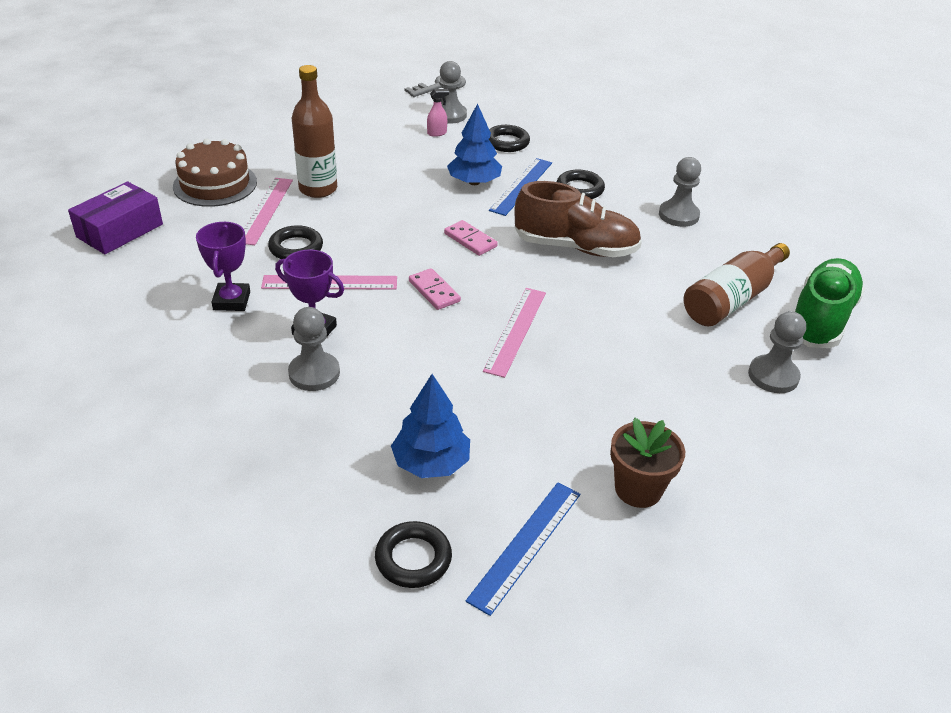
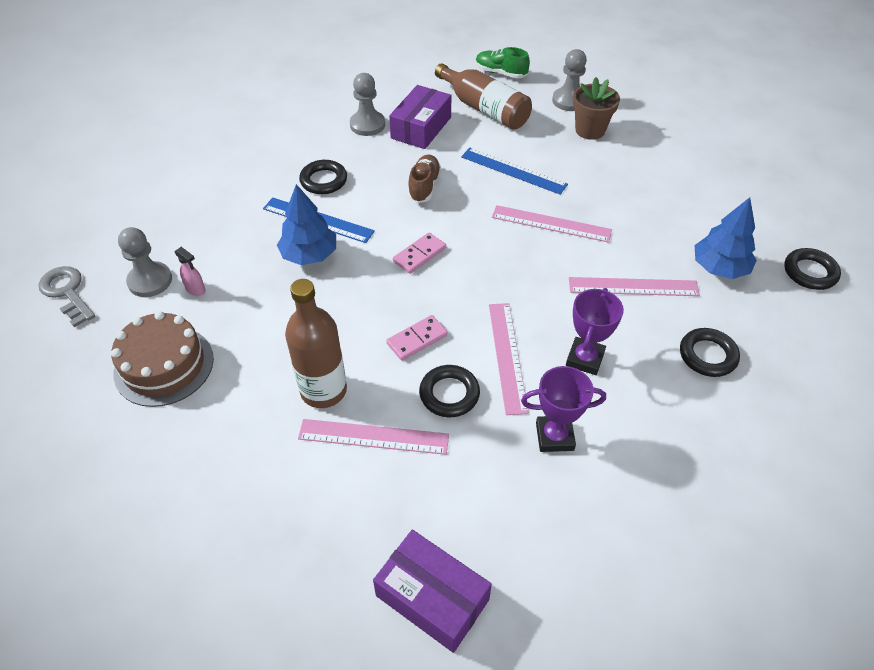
camera: 90 degrees left, 10 degrees up
(215, 184) = (311, 506): brown cake -> brown cake (164, 365)
(314, 373) = (644, 351): grey pawn -> none
(408, 380) = (633, 287): none -> pink ruler
(434, 291) = (507, 277): pink domino -> pink domino (417, 339)
(437, 133) = (196, 290): pink spray bottle -> pink spray bottle turned 150 degrees clockwise
(507, 142) = (225, 231): black ring -> black ring (707, 355)
(526, 545) = (771, 219): blue ruler -> blue ruler (513, 170)
(575, 247) = (424, 186): brown shoe -> brown shoe, size x0.57
(638, 489) = (700, 167): brown flower pot -> brown flower pot (590, 130)
(681, 250) = (421, 128): none -> purple box
(821, 319) = (500, 73): green shoe -> green shoe, size x0.57

